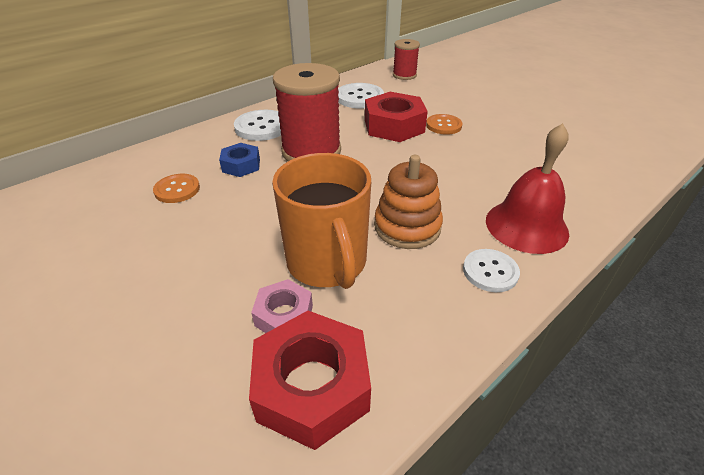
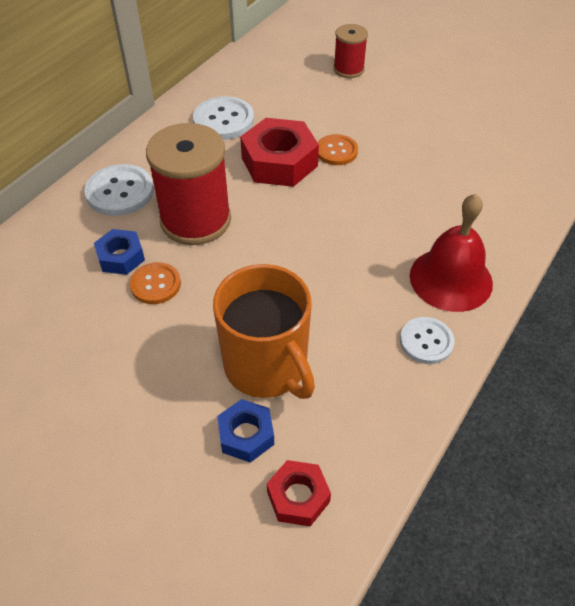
camera: 15 degrees left, 10 degrees up
(177, 189) = (61, 307): orange button -> orange button (155, 284)
(284, 315) = (246, 435): pink nut -> blue nut
(312, 386) = (298, 497): red nut -> red nut, size x0.56
(404, 75) = (267, 70): red spool -> red spool (348, 69)
(407, 227) = (334, 305): orange stacking toy -> none

